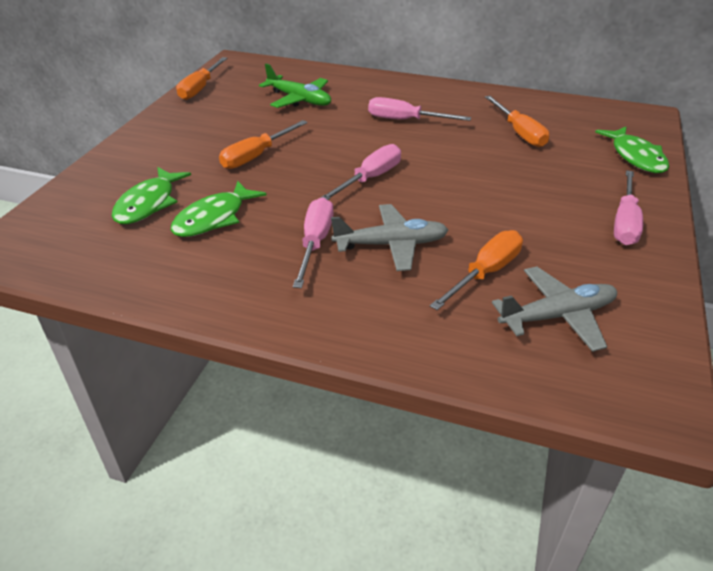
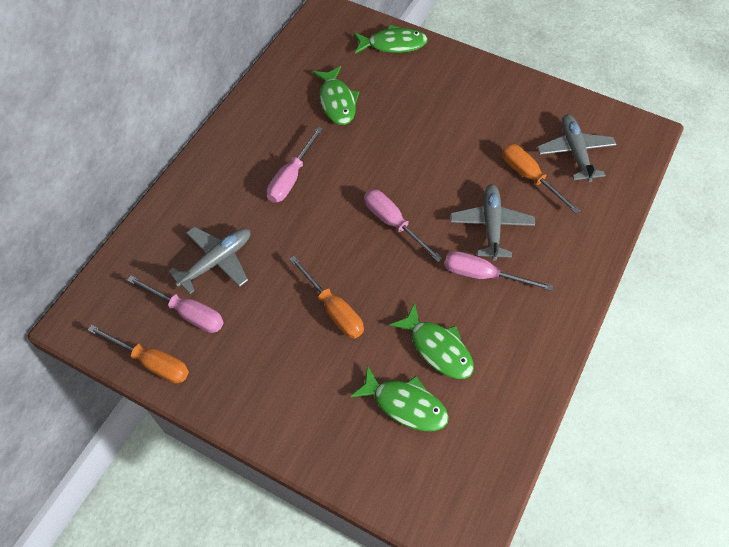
camera: 80 degrees left, 20 degrees up
(299, 100) = (217, 261): green plane -> grey plane
(519, 133) = (337, 102): orange screwdriver -> green fish
(624, 222) = (480, 83): pink screwdriver -> pink screwdriver (188, 313)

